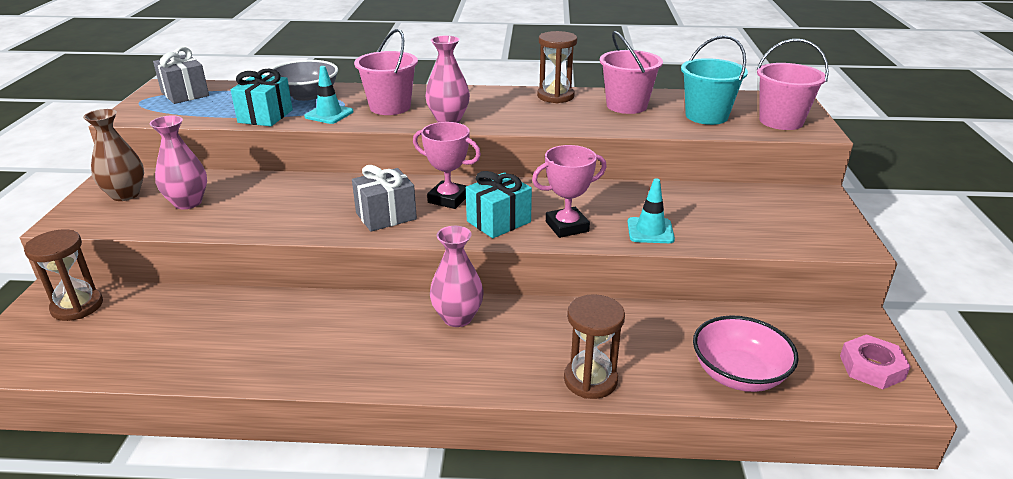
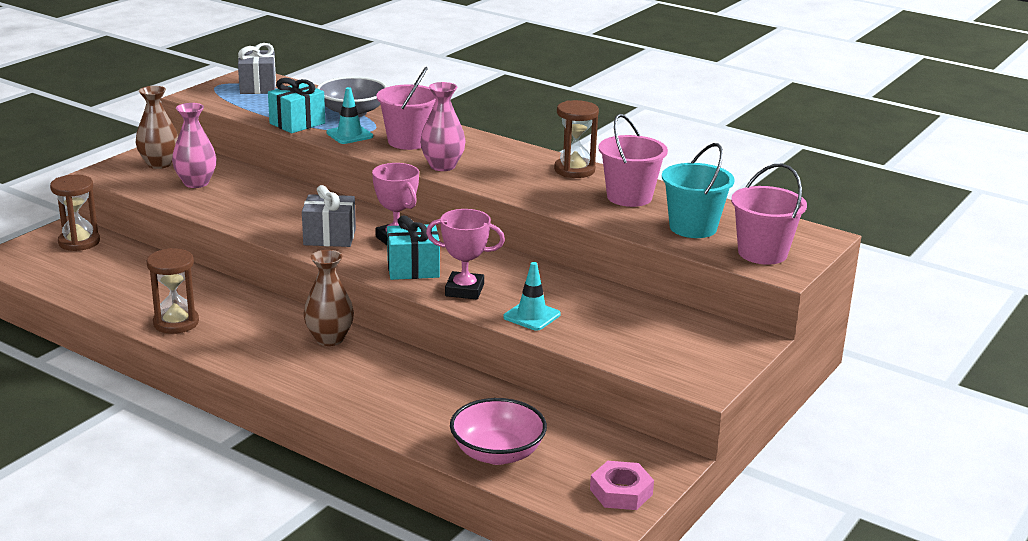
camera: 30 degrees right, 5 degrees down
(457, 318) = (329, 339): pink vase -> brown vase
(590, 380) = (375, 413): brown hourglass -> brown hourglass (176, 323)

